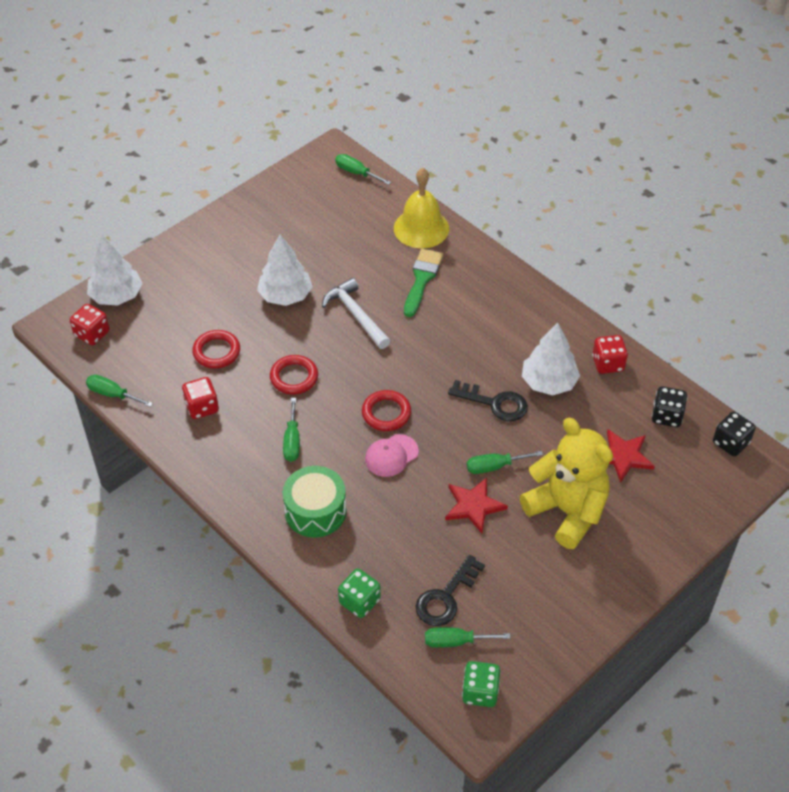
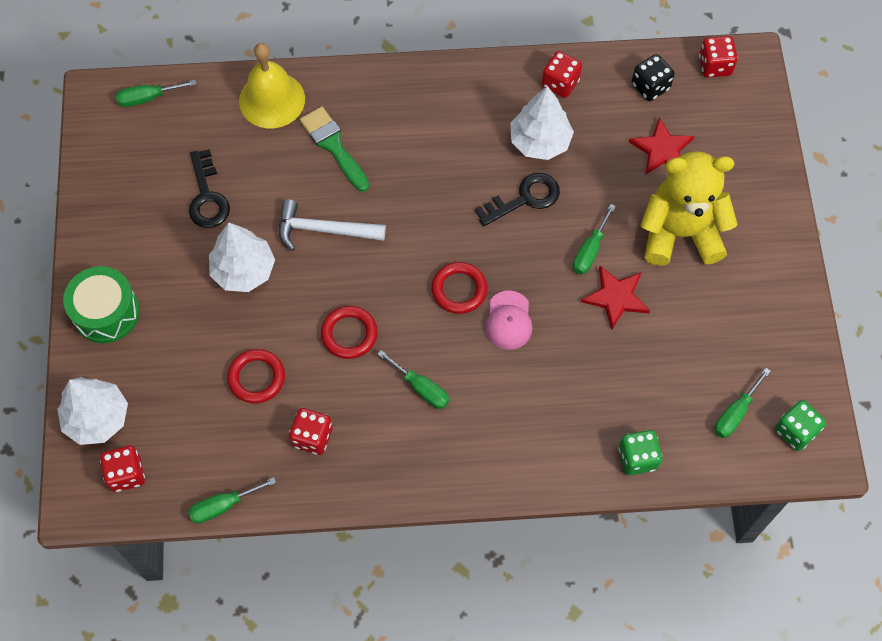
camera: 50 degrees left, 15 degrees up
(315, 511) = (515, 425): green drum -> green drum (106, 312)
(446, 597) = (687, 388): black key -> black key (207, 196)
(730, 443) = (715, 66): black dice -> red dice

